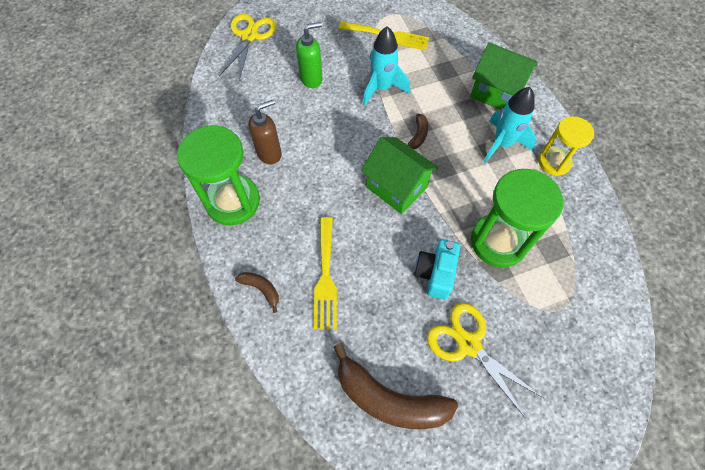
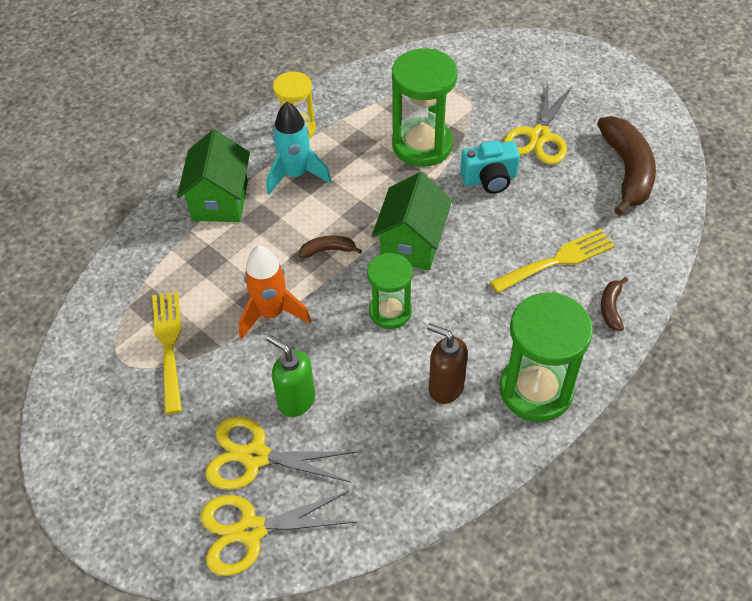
camera: 115 degrees left, 10 degrees down
(289, 50) = (255, 456): none -> yellow scissors
(345, 149) = (390, 311): none -> green hourglass
(382, 88) = (271, 313): turquoise rocket -> orange rocket

